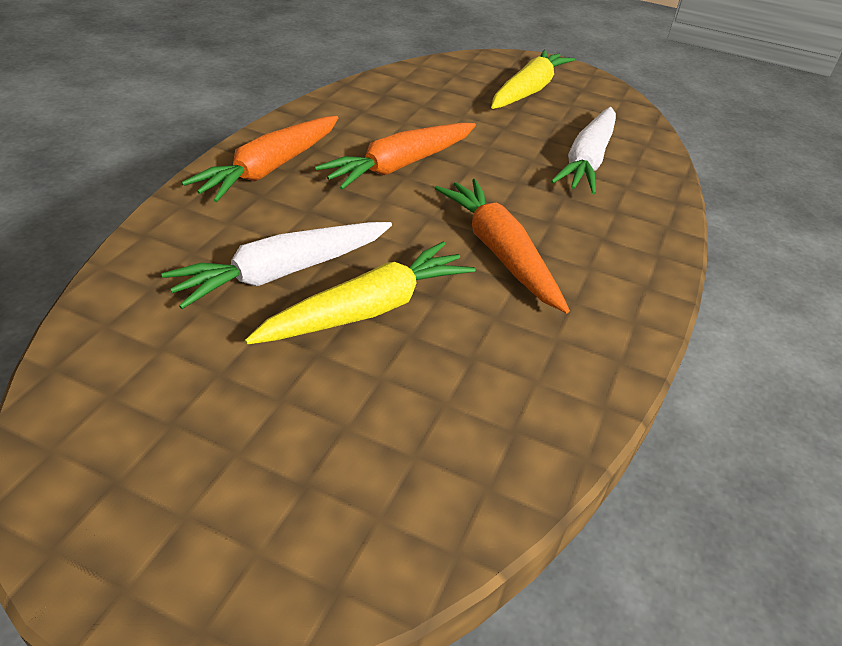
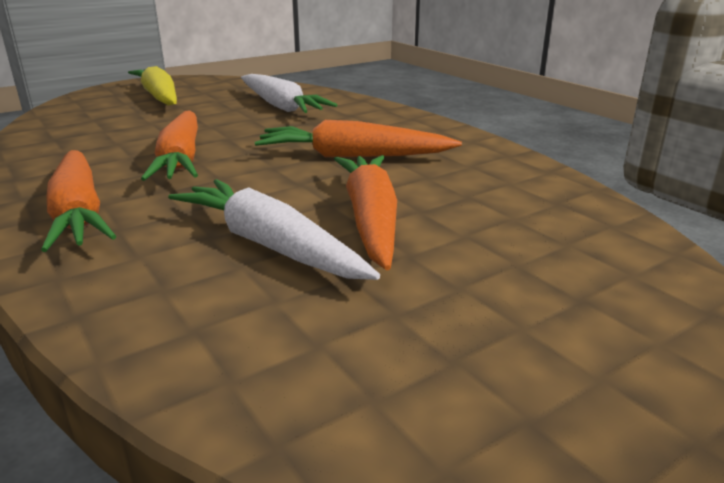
camera: 55 degrees left, 15 degrees down
(282, 272) = (269, 245): white carrot -> white carrot turned 135 degrees clockwise
(368, 309) = (370, 219): yellow carrot -> orange carrot

